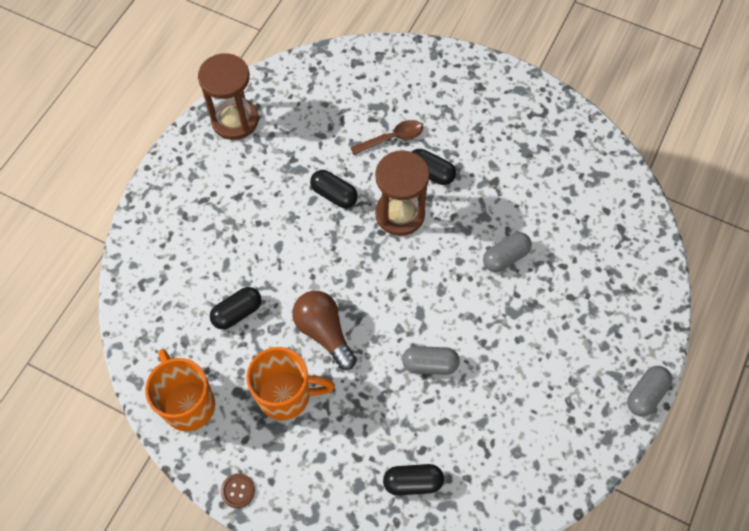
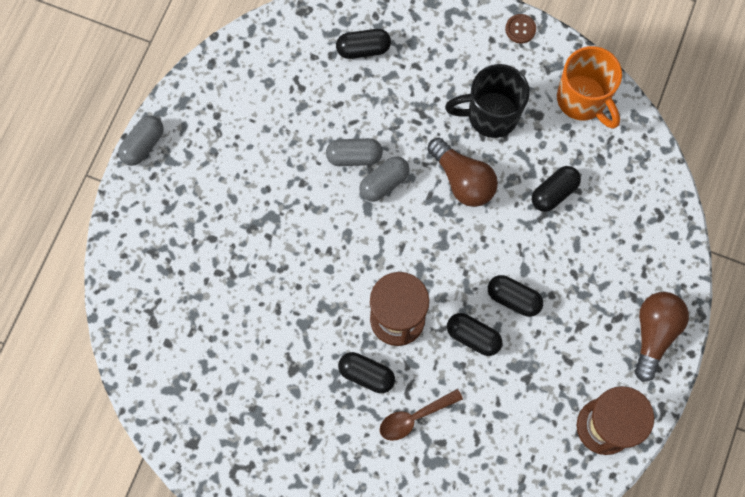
camera: 175 degrees right, 10 degrees up
(175, 185) = (654, 334): none -> brown light bulb
(286, 395) = (490, 115): orange mug -> black mug
(293, 222) = (513, 298): none -> black capsule
(505, 257) = (280, 277): grey capsule -> grey capsule (384, 183)

